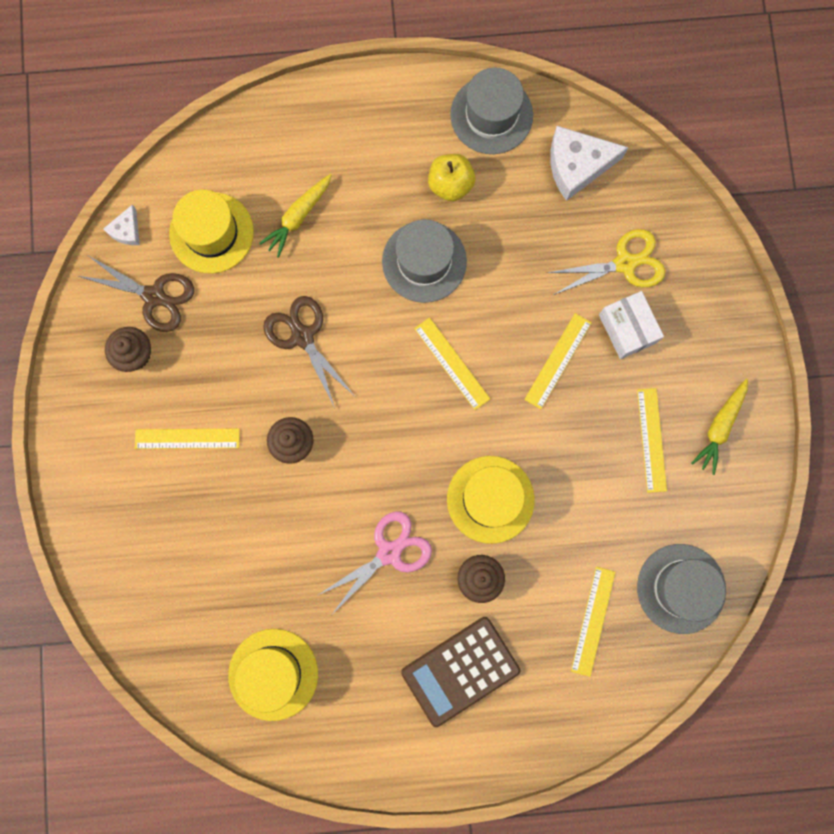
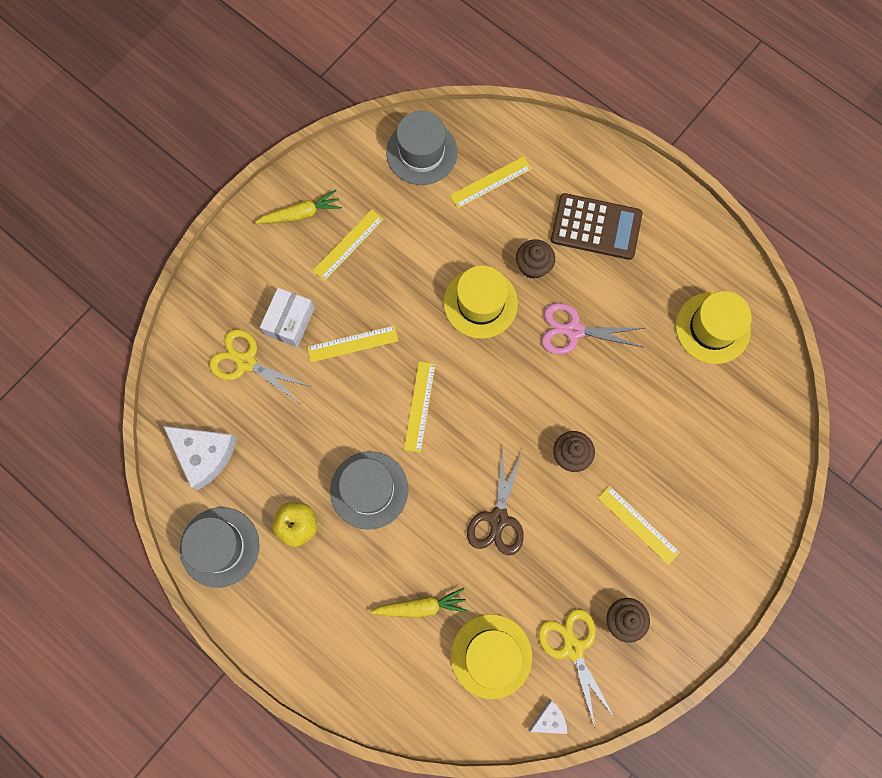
camera: 135 degrees left, 5 degrees down
(154, 296) = (573, 648): brown scissors -> yellow scissors

